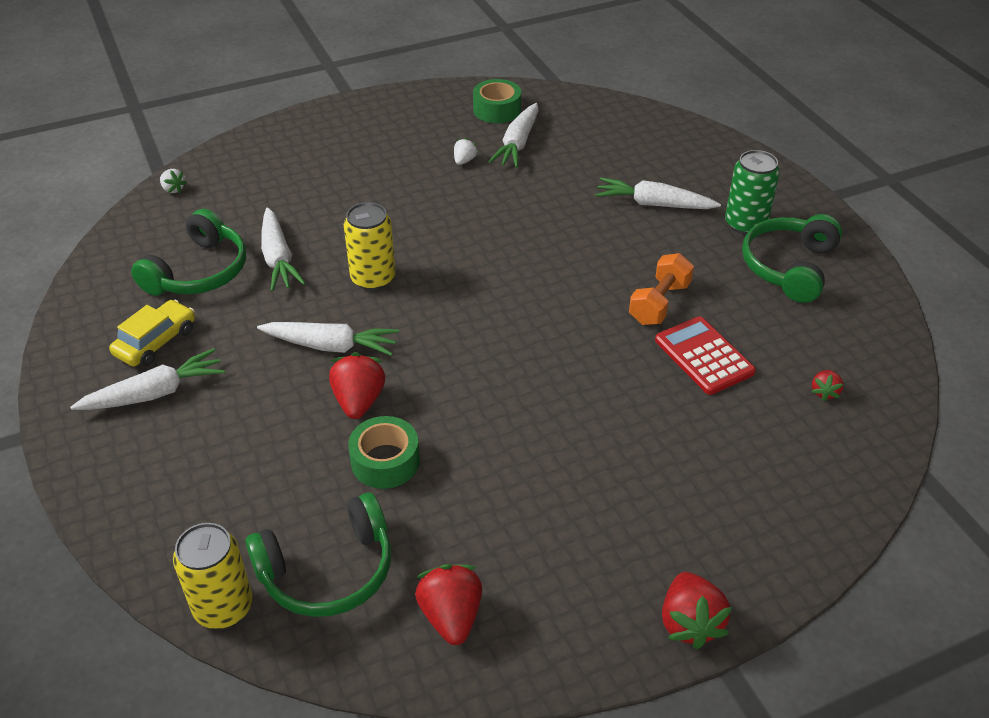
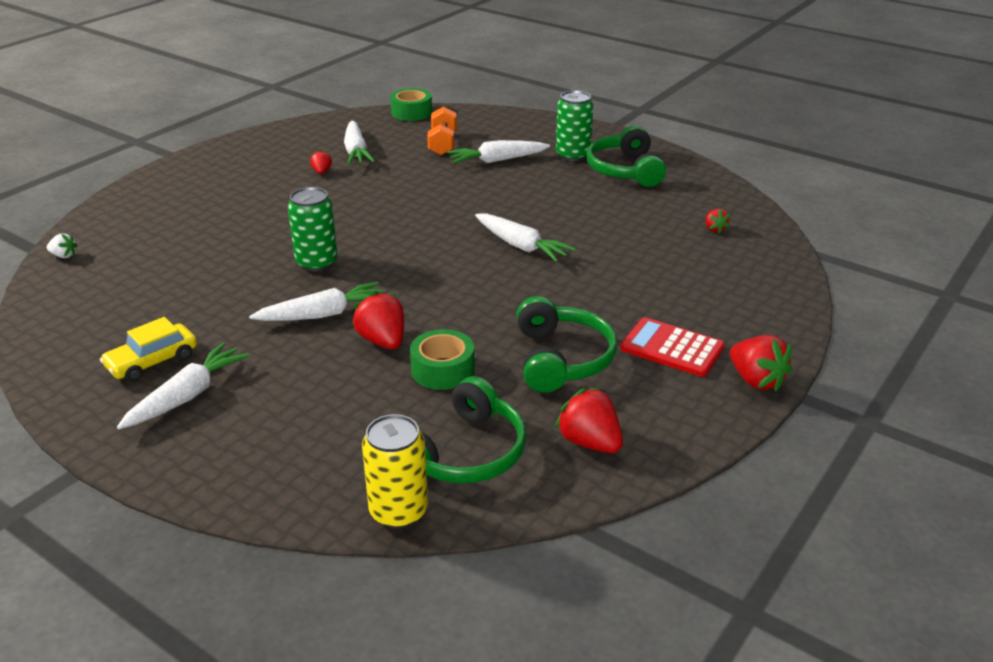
camera: 30 degrees left, 10 degrees down
(156, 342) = (152, 362): yellow car -> yellow car turned 135 degrees counterclockwise
(199, 272) = (148, 303): green headphones -> green headphones (561, 359)
(278, 258) = (216, 273): white carrot -> white carrot (521, 246)
(373, 278) = (316, 262): yellow can -> green can
(464, 161) = (322, 172): white strawberry -> red strawberry
(497, 110) = (318, 135): green tape -> green tape (411, 112)
(659, 303) = (557, 214): orange dumbbell -> orange dumbbell (442, 144)
(704, 356) = (617, 234): red calculator -> red calculator (672, 348)

